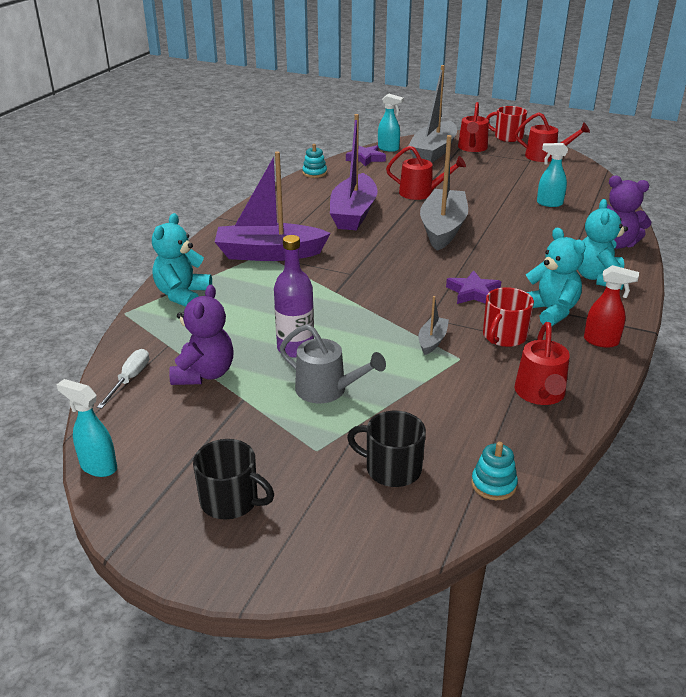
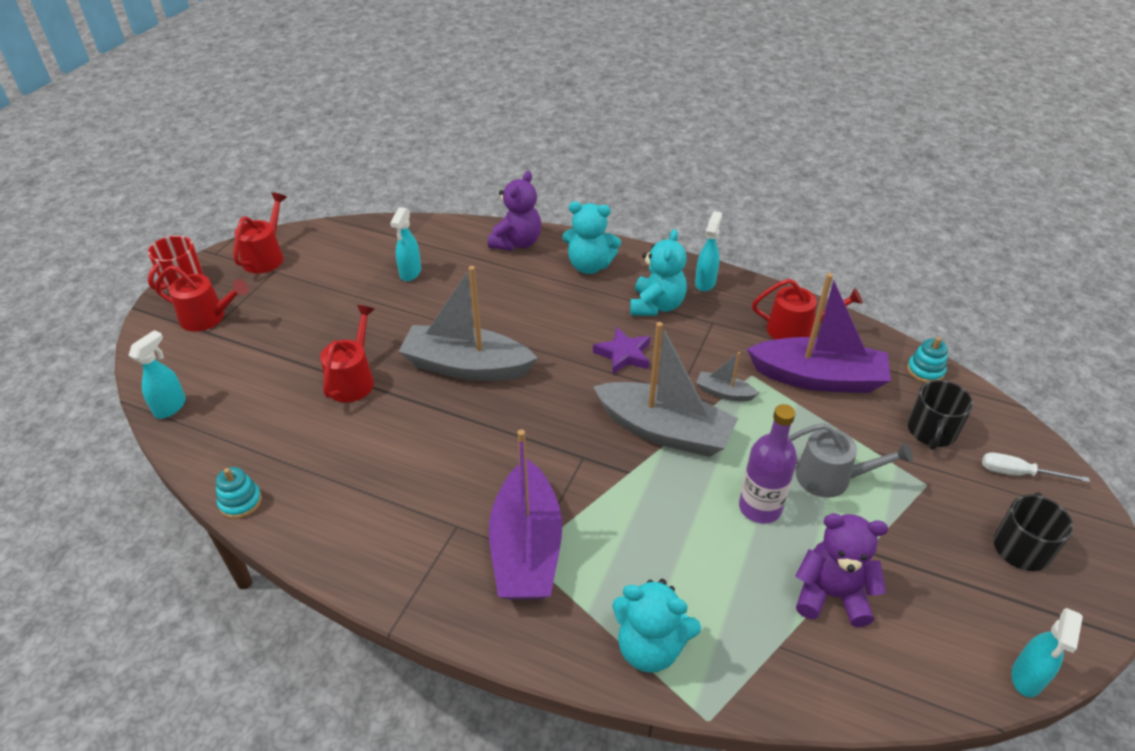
camera: 90 degrees left, 10 degrees up
(130, 379) = (864, 678): white screwdriver -> white screwdriver (1018, 473)
(327, 390) = (830, 478): grey watering can -> grey watering can turned 75 degrees clockwise
(353, 213) = (406, 453): purple boat -> purple boat (818, 378)
(365, 158) = (201, 436): purple star -> none
(433, 152) = (206, 358): grey boat -> grey boat (664, 431)
(504, 336) = (707, 341): red mug -> none
(550, 311) = (656, 306): turquoise teddy bear -> turquoise teddy bear turned 135 degrees clockwise
(601, 341) = (705, 282): red spray bottle -> turquoise spray bottle

